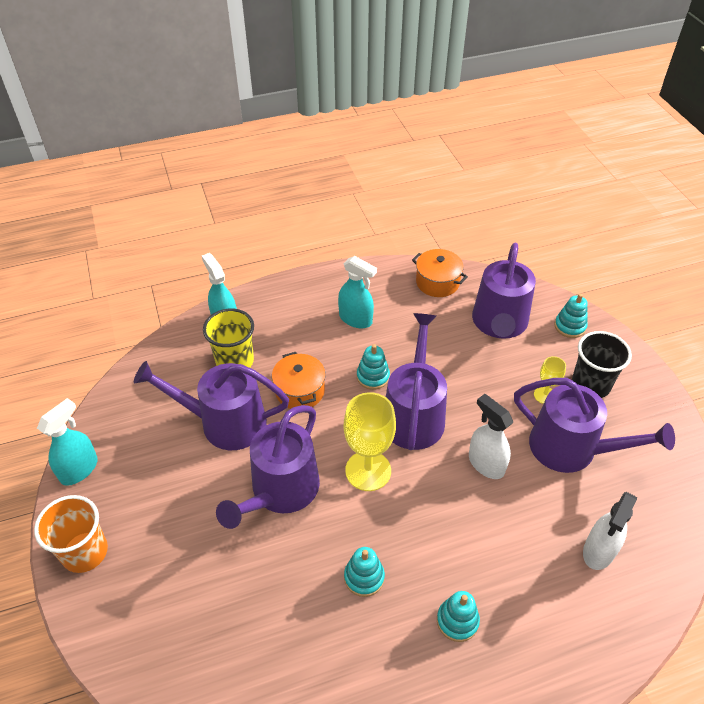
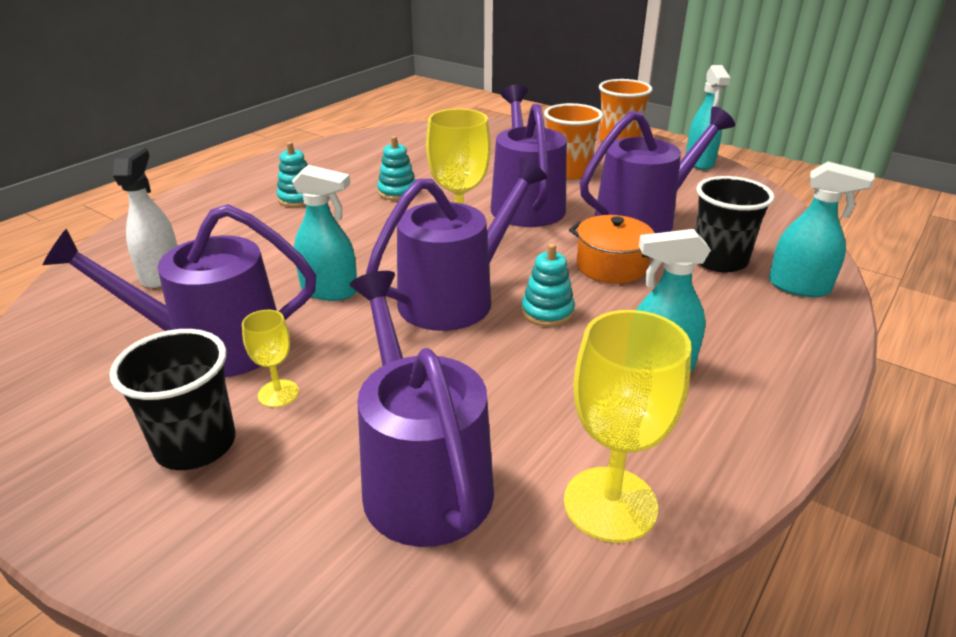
camera: 145 degrees right, 15 degrees down
(194, 522) = (568, 171): none -> orange cup
(235, 361) = (719, 260): yellow cup -> black cup
(414, 415) = (455, 298): purple watering can -> purple watering can turned 105 degrees counterclockwise
(437, 282) = (610, 504): orange pot -> yellow goblet
(486, 464) = (330, 291): white spray bottle -> turquoise spray bottle
(570, 326) = (266, 547): turquoise stacking toy -> none

